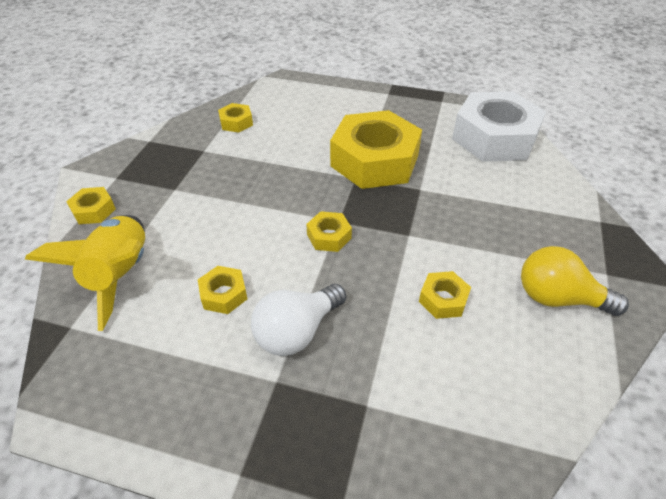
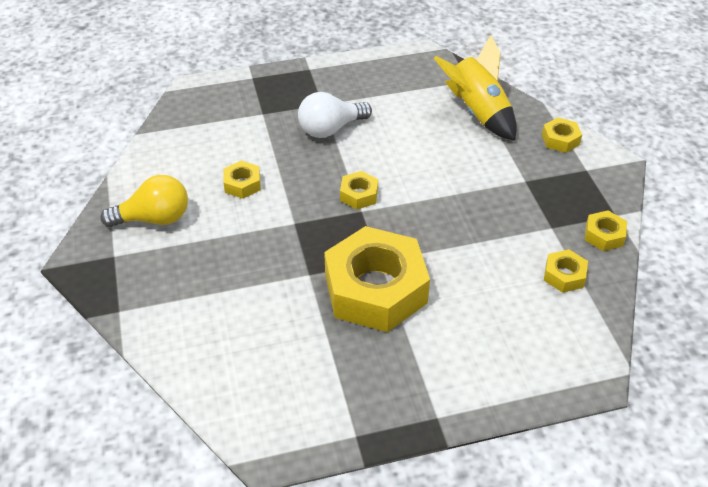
camera: 150 degrees right, 0 degrees up
(224, 294) = (397, 129): yellow nut -> yellow nut (604, 235)
(297, 331) = (330, 129): white light bulb -> white light bulb turned 135 degrees counterclockwise
(494, 137) = (258, 389): white nut -> none

